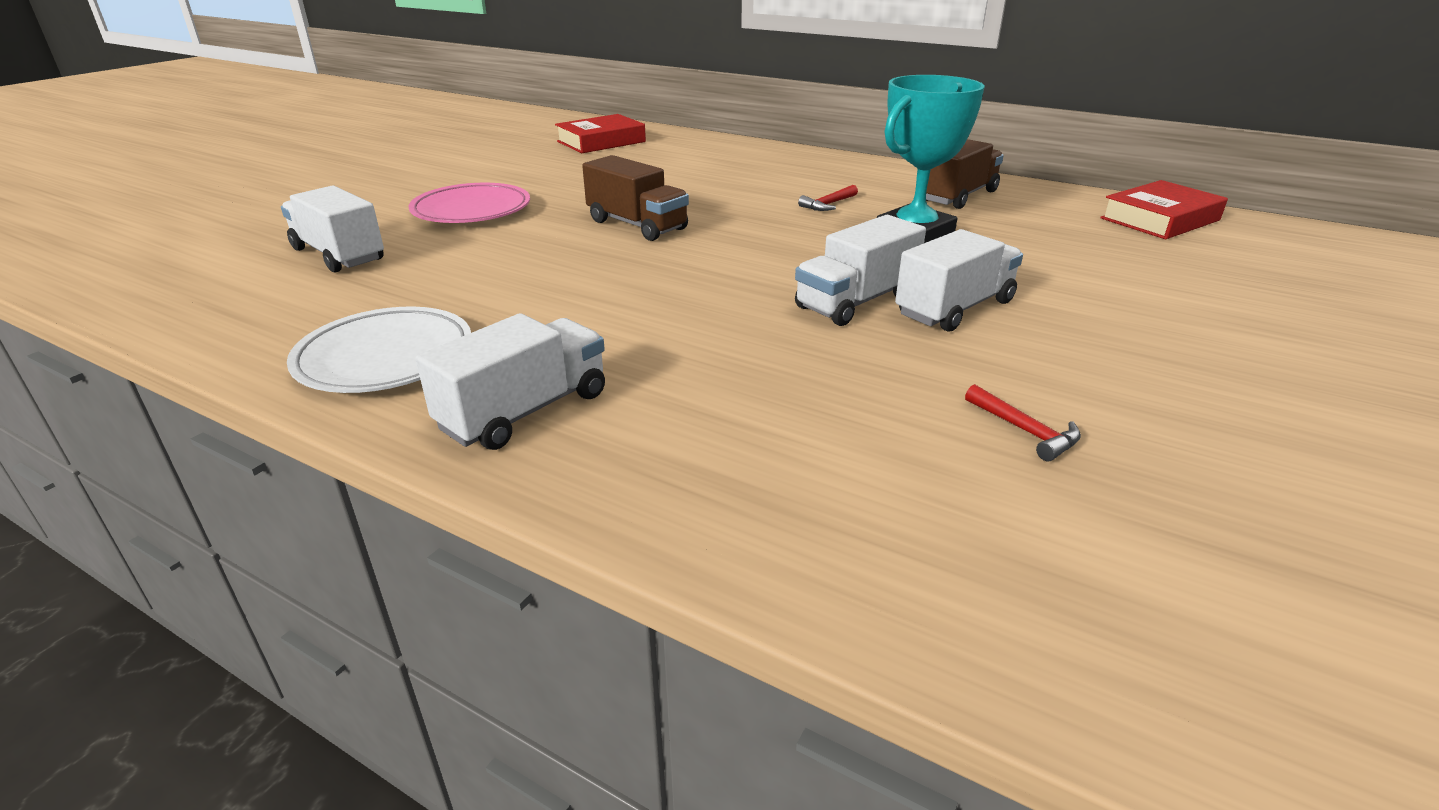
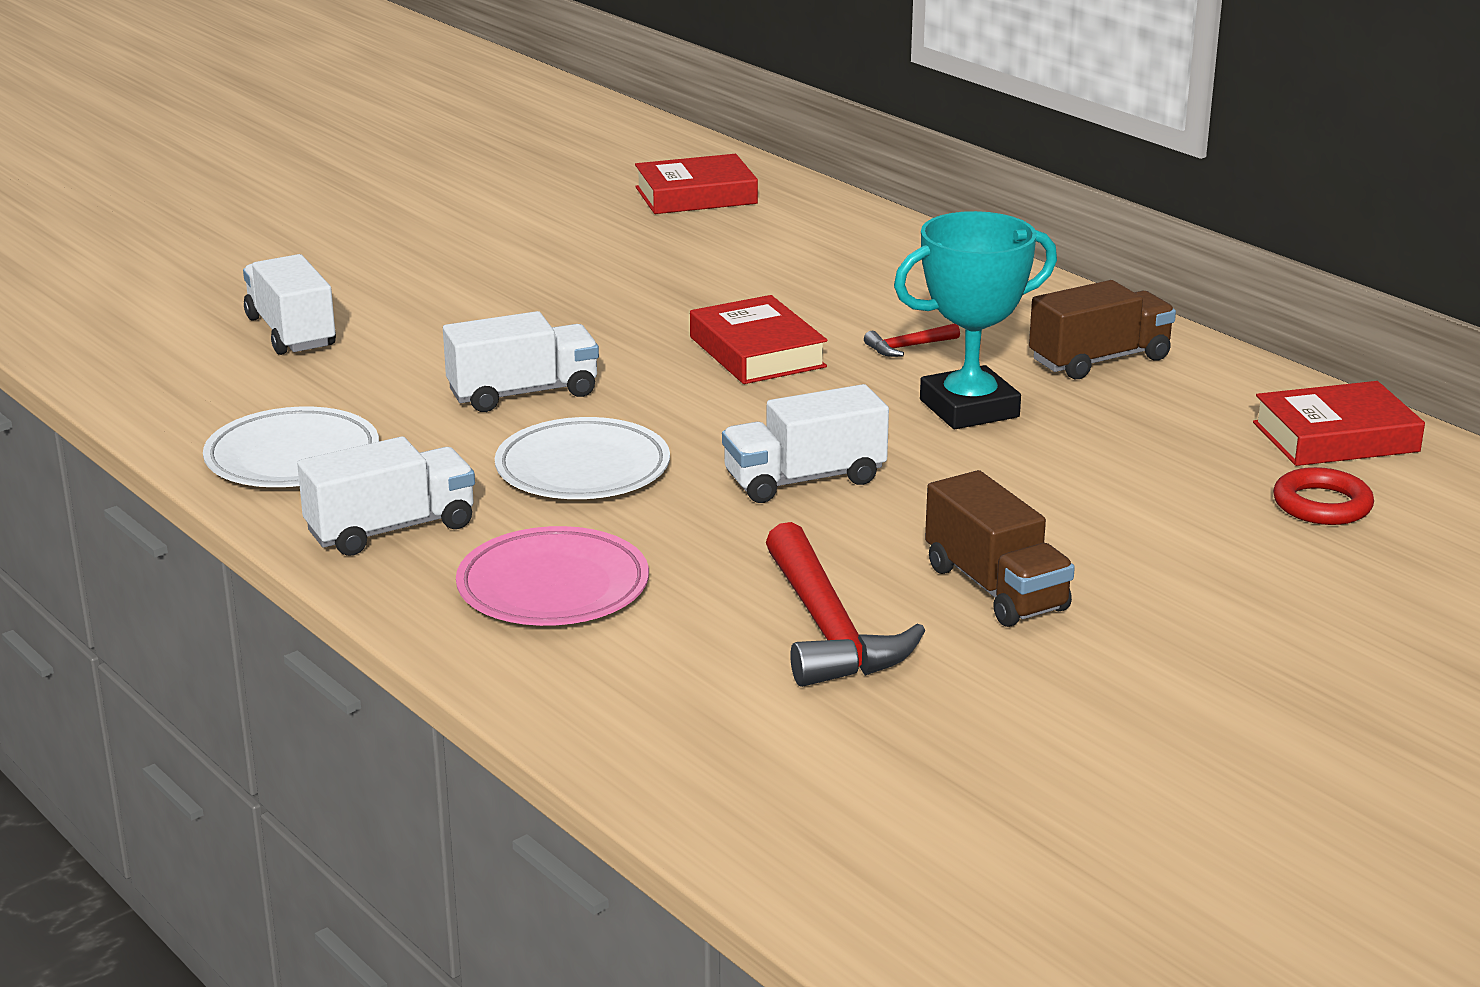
camera: 20 degrees right, 5 degrees down
(472, 210) = (462, 291): pink plate -> pink plate (553, 587)
(637, 225) = (641, 342): brown truck -> brown truck (995, 588)
(668, 323) = (583, 469): none -> white plate
(728, 220) = (757, 352): none -> red book
(954, 308) = (906, 506): white truck -> white truck (523, 393)
(1025, 431) = (828, 630): red hammer -> red hammer, size x2.17
(1220, 260) = (1322, 505): none -> red ring

